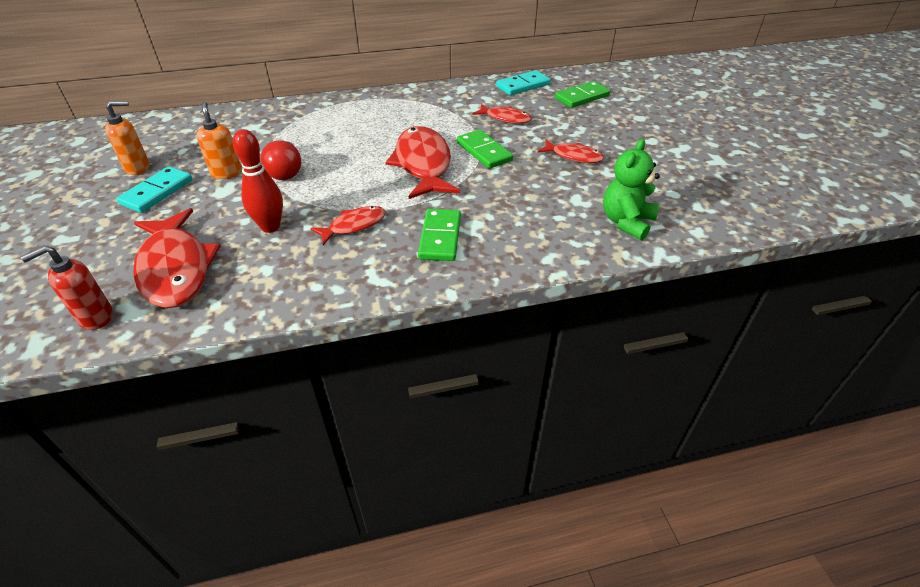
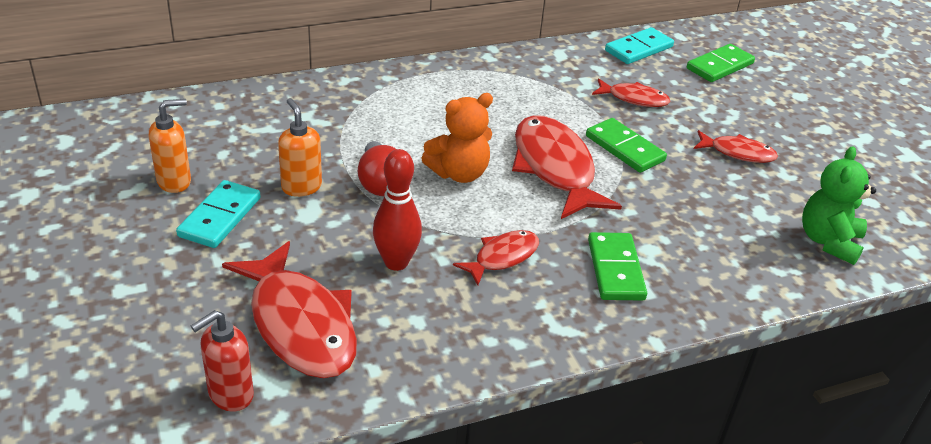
camera: 10 degrees left, 5 degrees down
(348, 166) = (459, 173): none -> orange teddy bear

